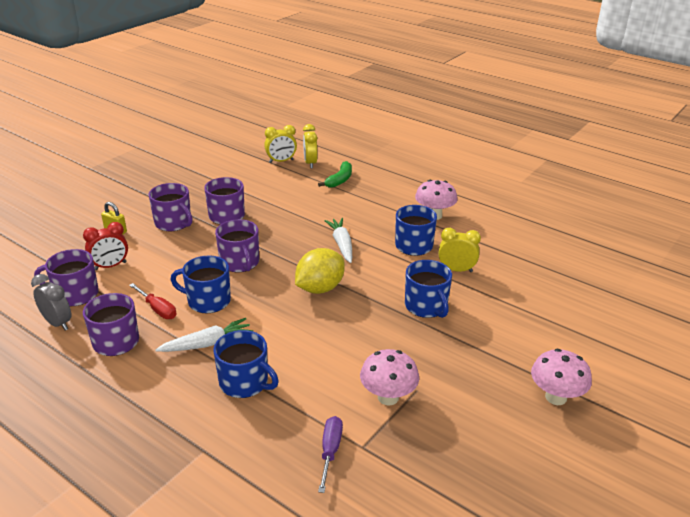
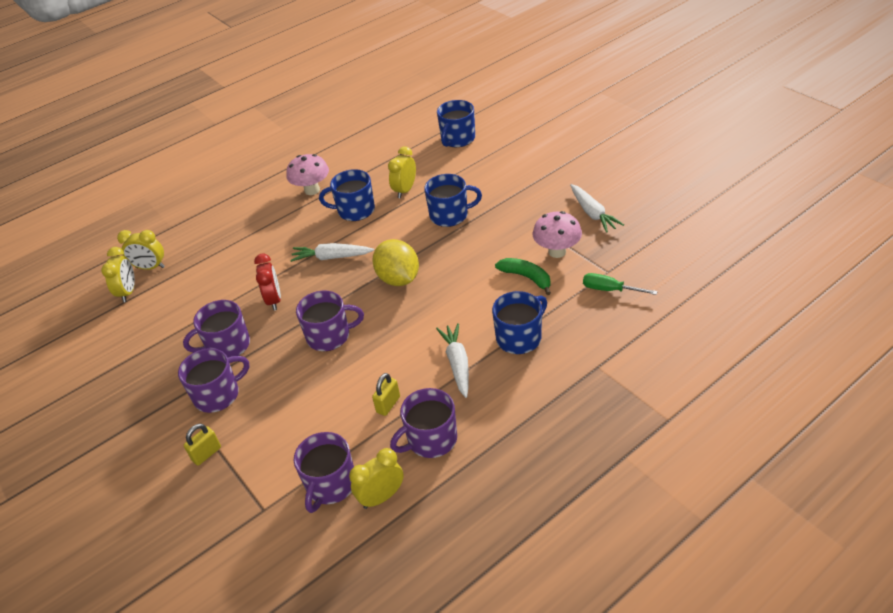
camera: 70 degrees left, 10 degrees up
(57, 323) = (381, 497): grey clock -> yellow clock
(110, 266) = (285, 454): red clock -> red clock (274, 300)
(158, 309) = (388, 404): red screwdriver -> yellow padlock
(208, 301) = (388, 363): blue mug -> blue mug (457, 139)
(330, 451) = (609, 289): purple screwdriver -> green screwdriver
(339, 180) = (204, 247): green banana -> green banana (526, 277)
(470, 423) = (592, 213): none -> white carrot
(556, 397) = (574, 169): pink mushroom -> none

